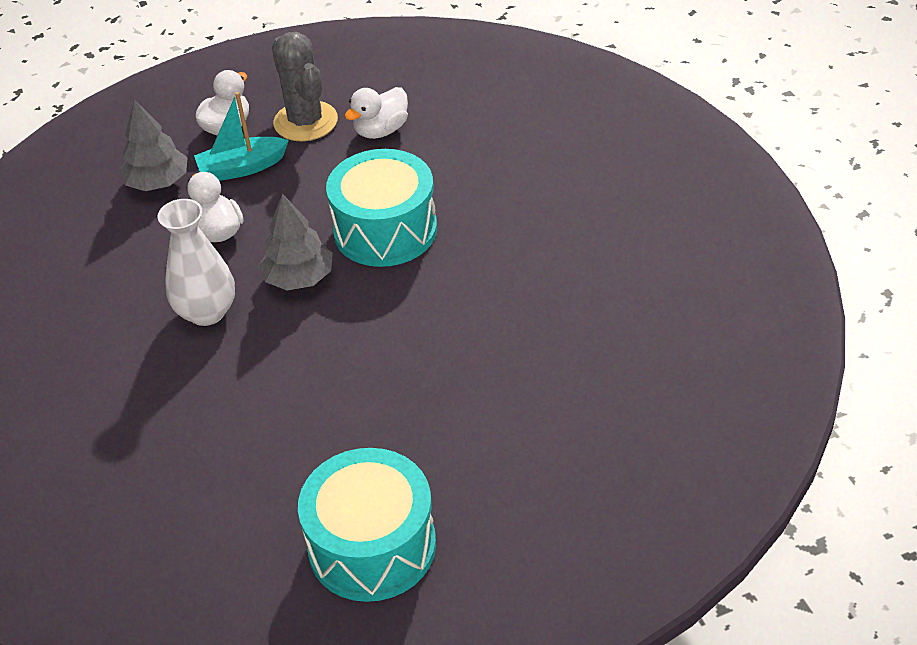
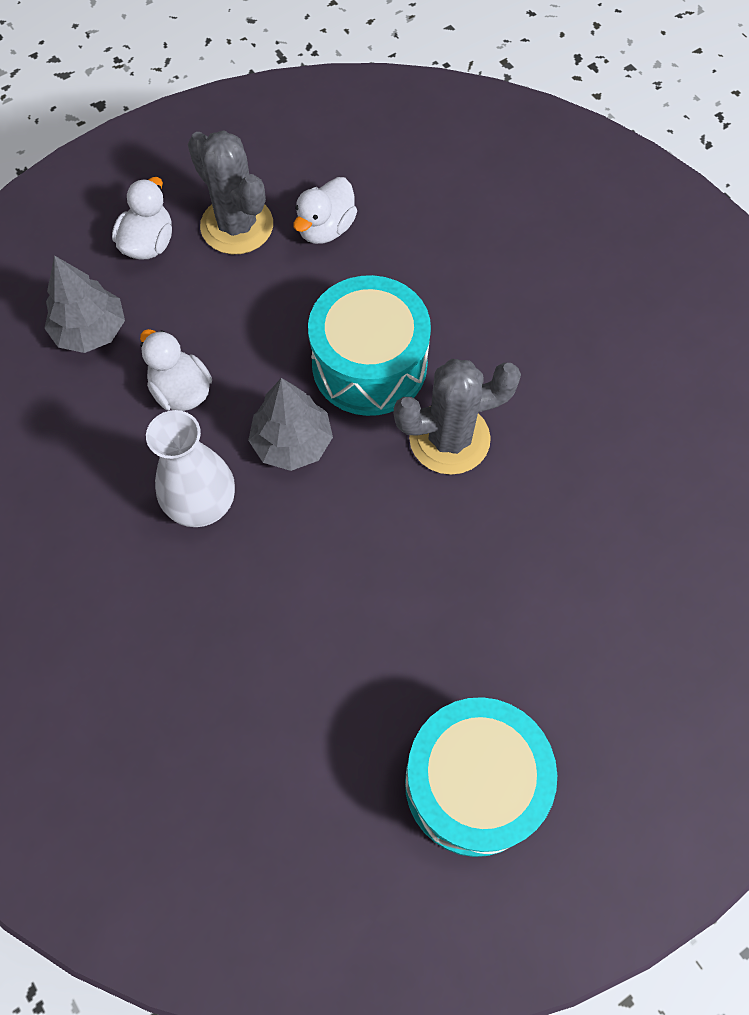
camera: 15 degrees left, 20 degrees up
(242, 168) = (183, 299): turquoise boat -> none
(437, 290) = (449, 439): none -> grey cactus

